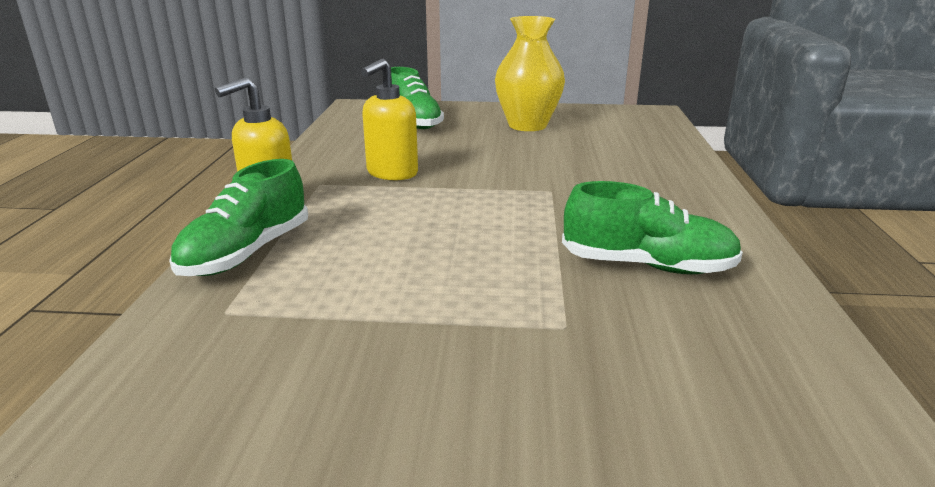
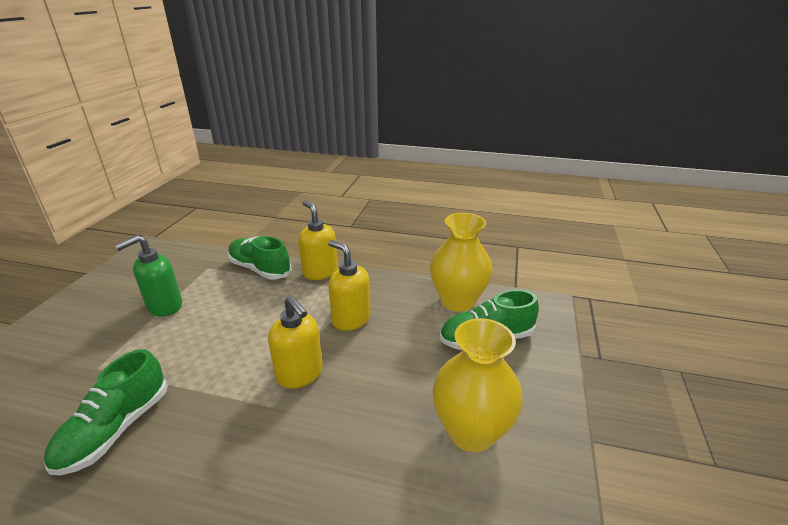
camera: 100 degrees right, 5 degrees up
(349, 132) = (457, 301): none -> yellow vase
(377, 319) = (164, 306): none -> green soap dispenser
(498, 185) = (300, 374): none -> yellow soap dispenser

